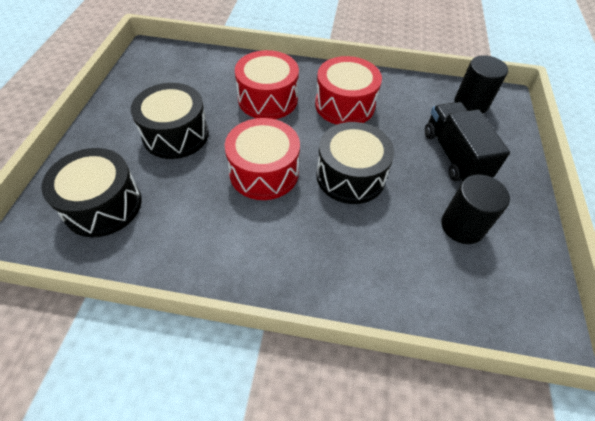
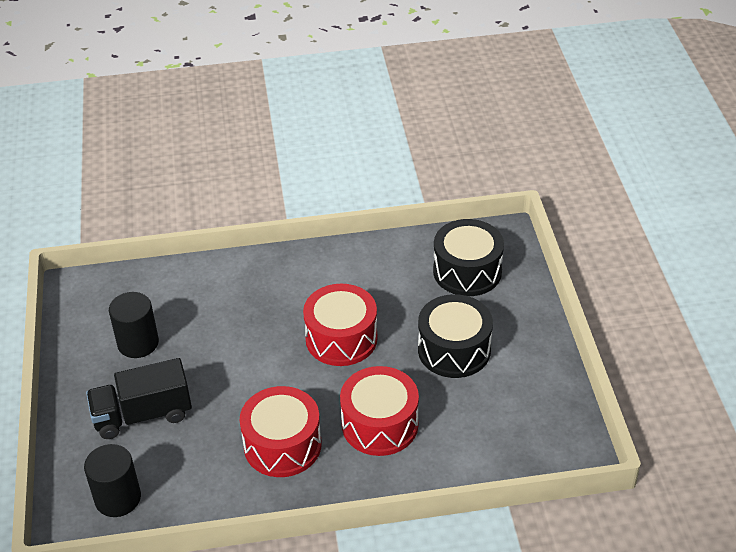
camera: 165 degrees right, 10 degrees down
(350, 176) = (253, 359): black drum -> none
(454, 155) = (143, 415): black truck -> black truck turned 105 degrees clockwise

